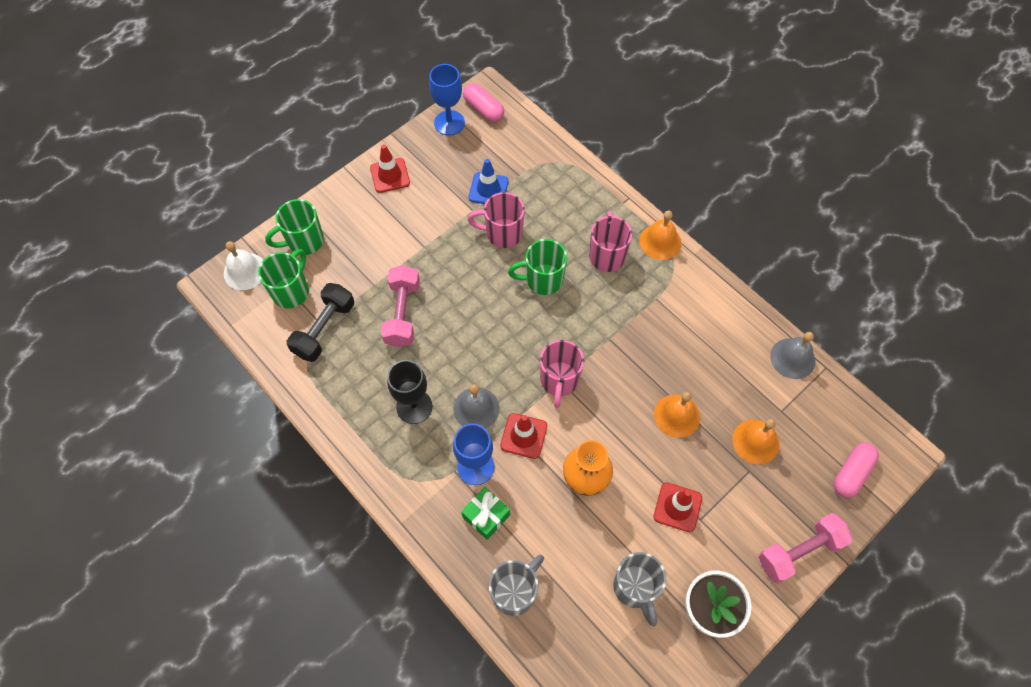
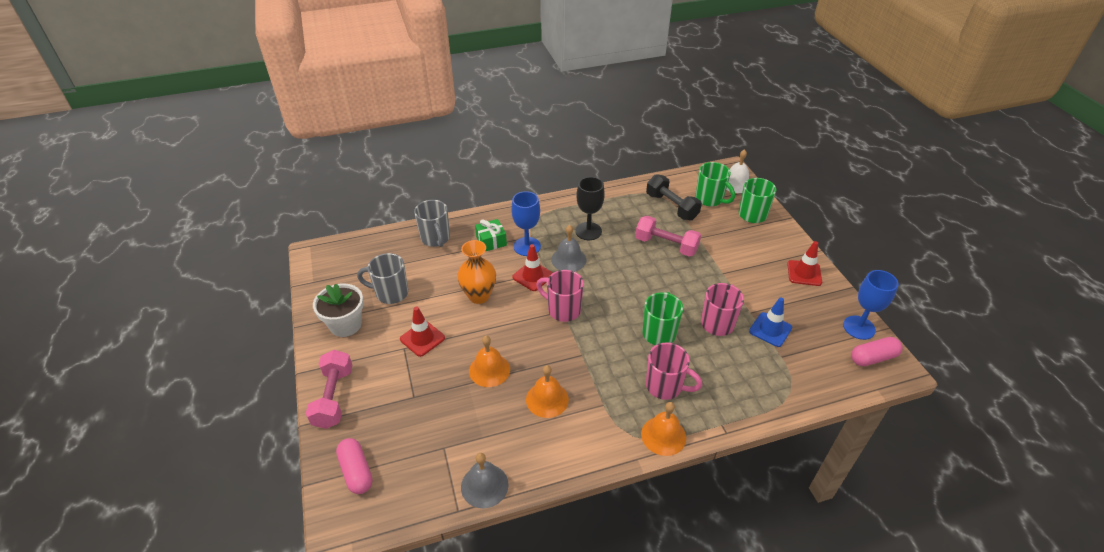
camera: 115 degrees right, 20 degrees down
(755, 441) = (432, 413): orange bell -> orange bell (547, 399)

